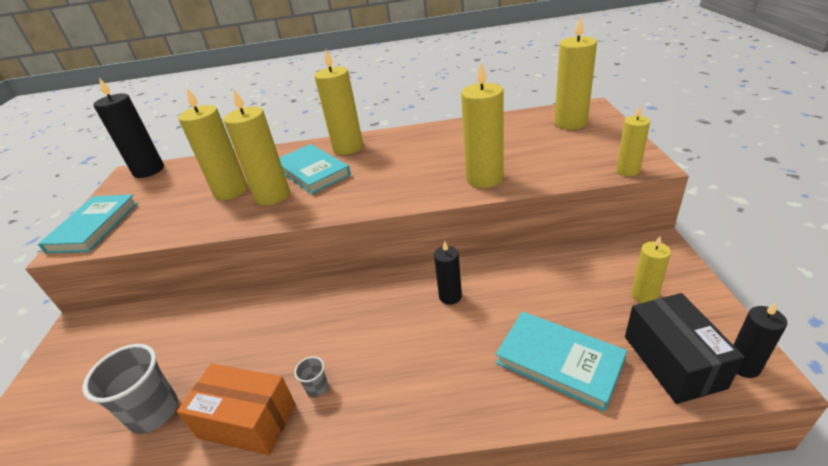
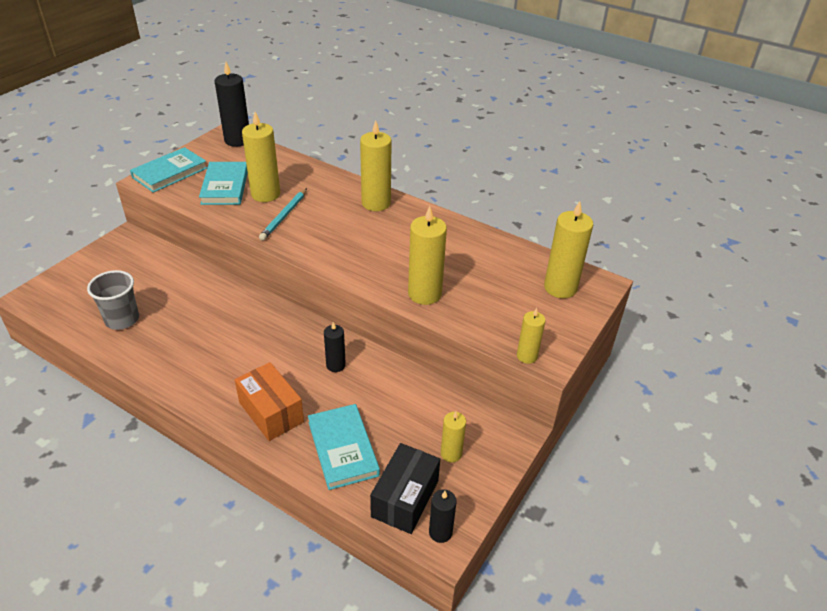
camera: 30 degrees right, 5 degrees up
(247, 421) = (158, 357): orange box -> orange box (271, 412)
(273, 196) = (284, 216): yellow candle -> turquoise pencil
(312, 172) = (329, 211): turquoise book -> turquoise book (225, 186)
(317, 388) = (206, 365): grey cup -> none

